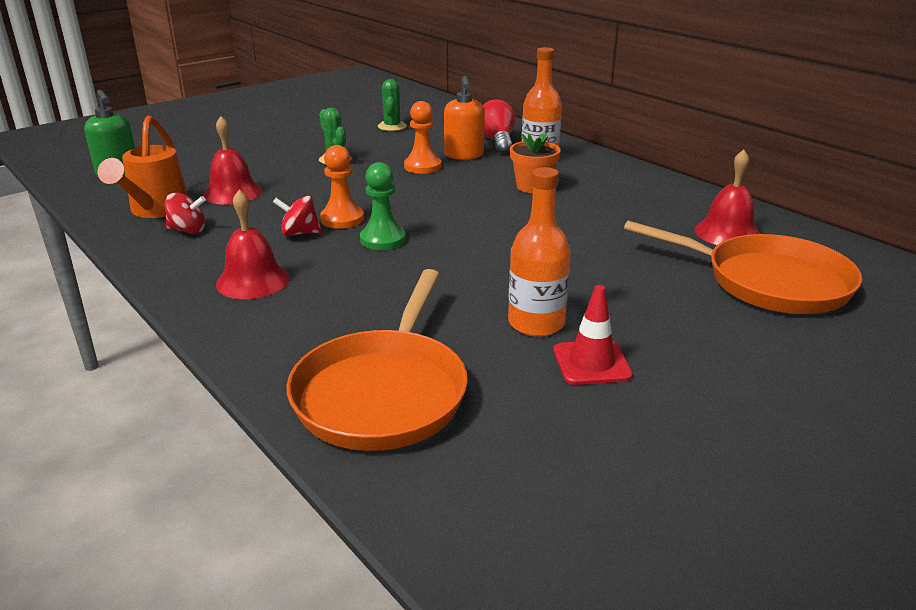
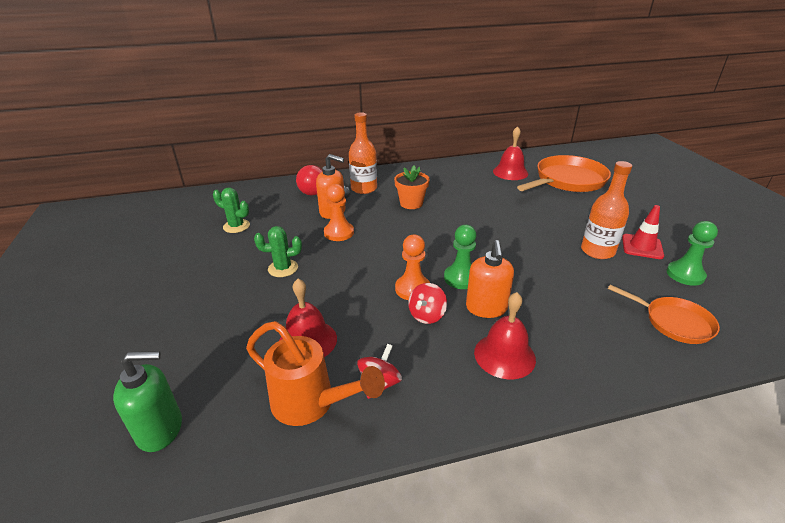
camera: 65 degrees left, 5 degrees up
(332, 261) = (486, 308): none -> orange soap dispenser
(383, 392) = (674, 322): orange pan -> orange pan, size x0.58
(534, 406) = (685, 274): none -> green pawn

